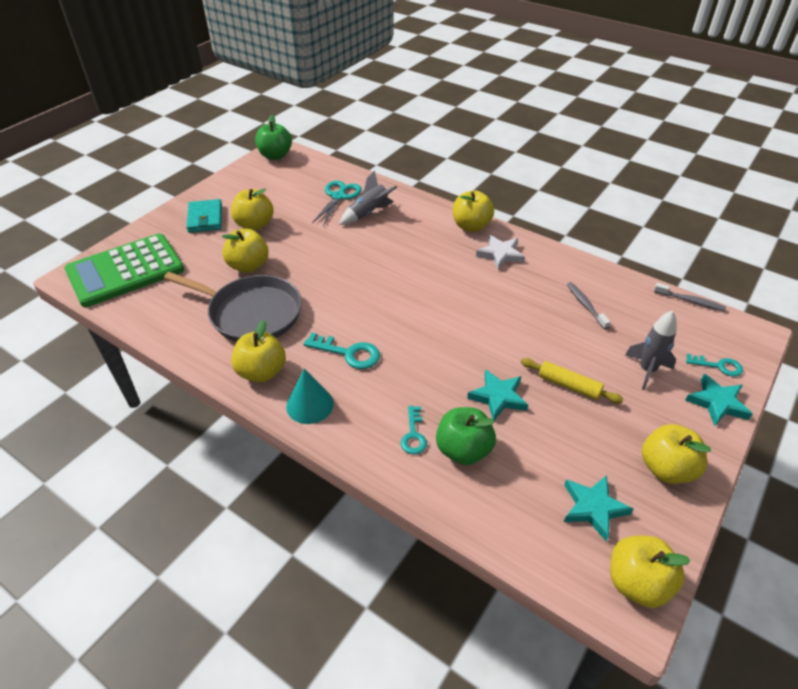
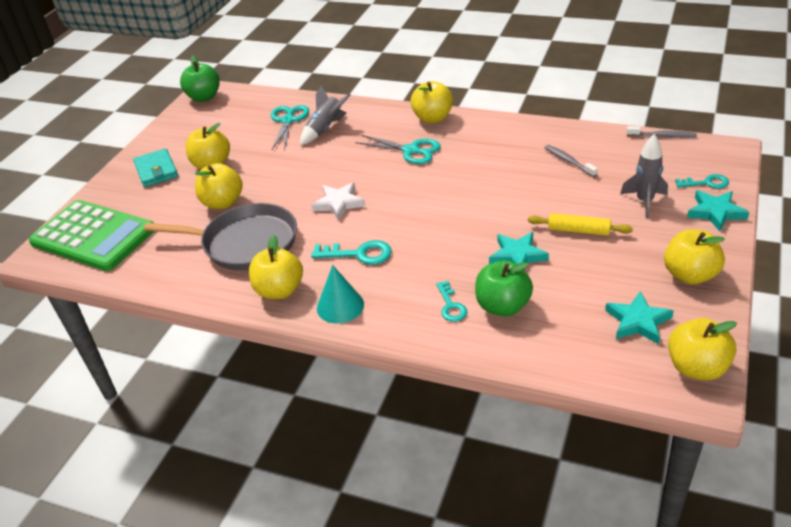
camera: 10 degrees left, 5 degrees down
(125, 271) = (93, 236): green calculator -> green calculator turned 105 degrees counterclockwise
(438, 255) = (410, 150): none -> turquoise scissors
(500, 254) = (471, 136): white star -> white star (339, 203)

